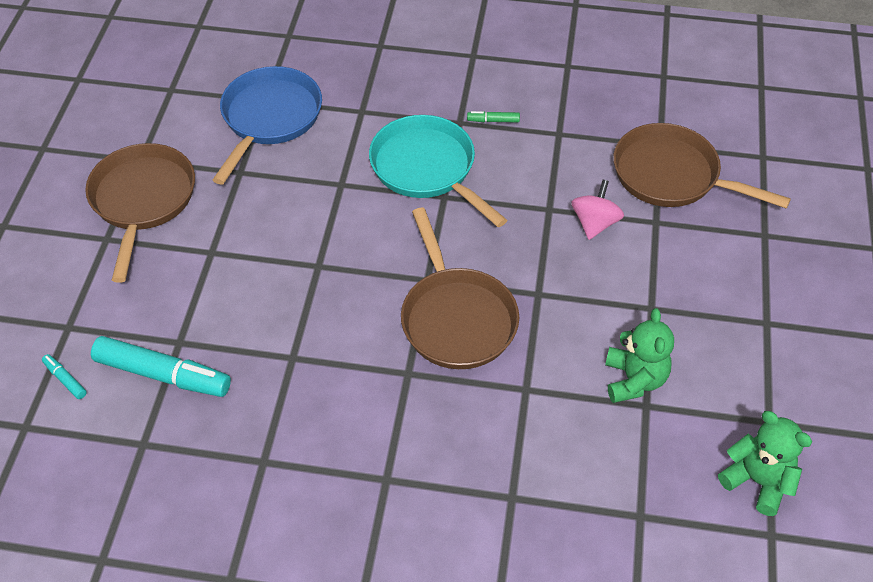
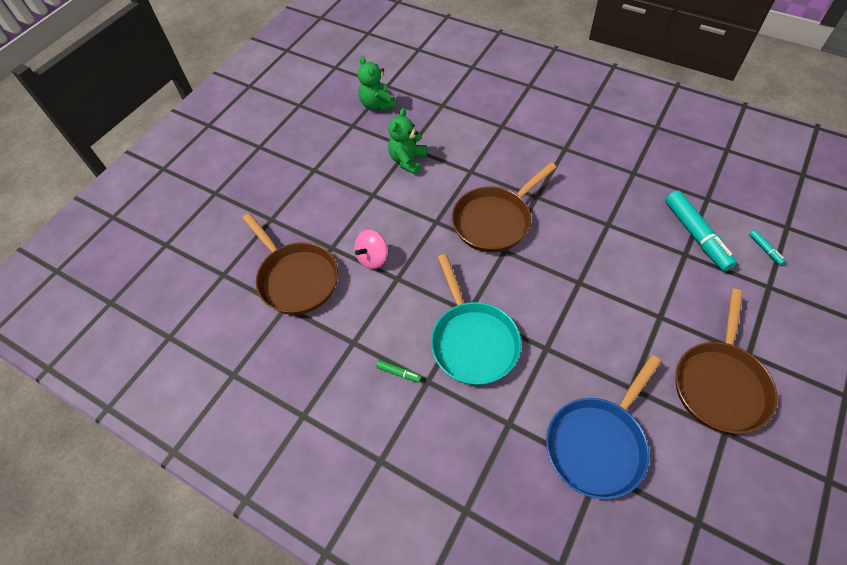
camera: 155 degrees left, 5 degrees up
(163, 374) = (696, 235): turquoise marker -> turquoise marker turned 150 degrees counterclockwise
(456, 318) = (495, 220): brown pan -> brown pan turned 135 degrees counterclockwise

